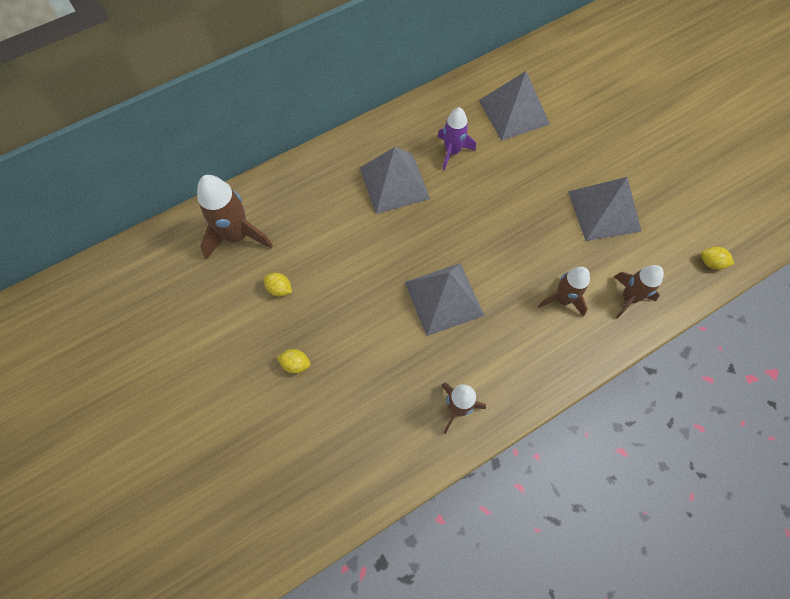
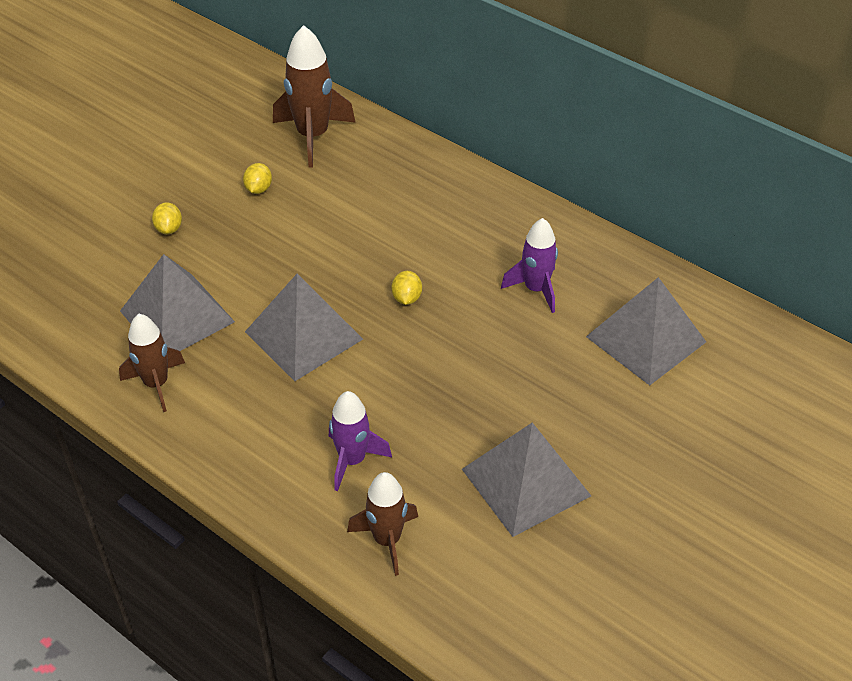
camera: 70 degrees right, 20 degrees down
(394, 183) = (453, 246): grey pyramid -> grey pyramid (177, 316)
(562, 299) = (352, 460): brown rocket -> purple rocket
(711, 263) = (498, 643): yellow lemon -> yellow lemon (407, 298)

